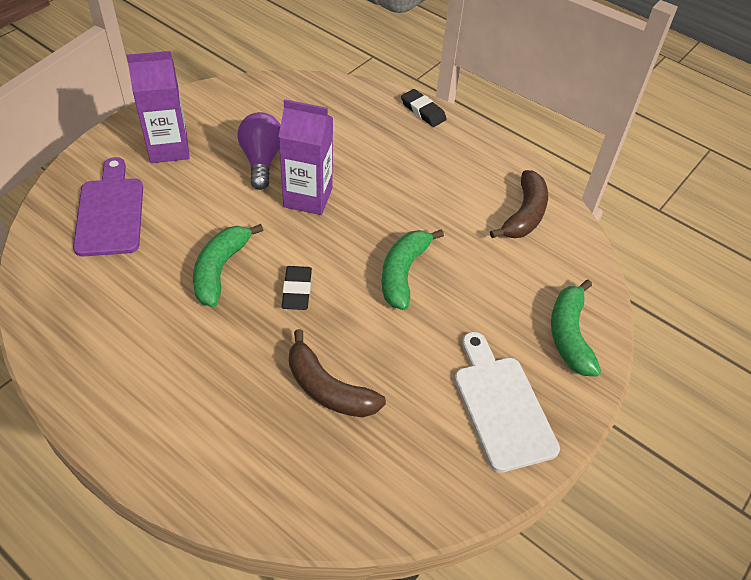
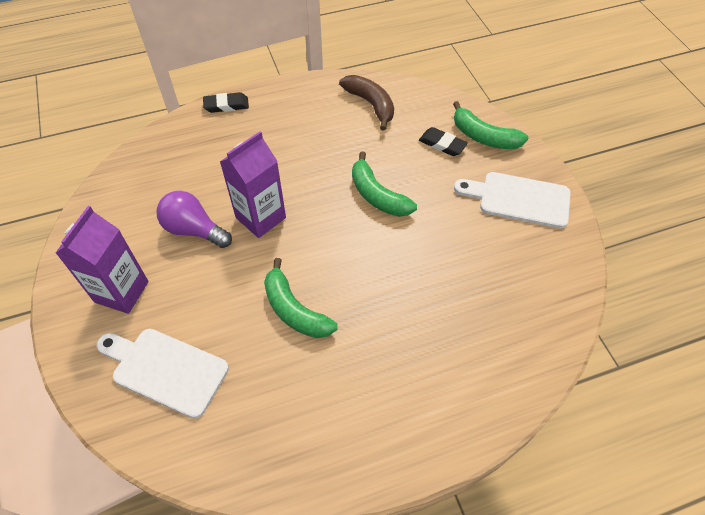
camera: 55 degrees left, 5 degrees up
(110, 212) = (165, 370): purple cutting board -> white cutting board
(297, 290) = (351, 267): black eraser -> black eraser (442, 144)
(328, 389) = (453, 288): brown banana -> none

